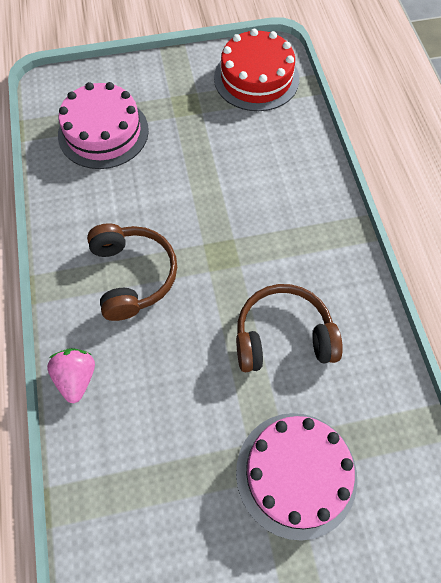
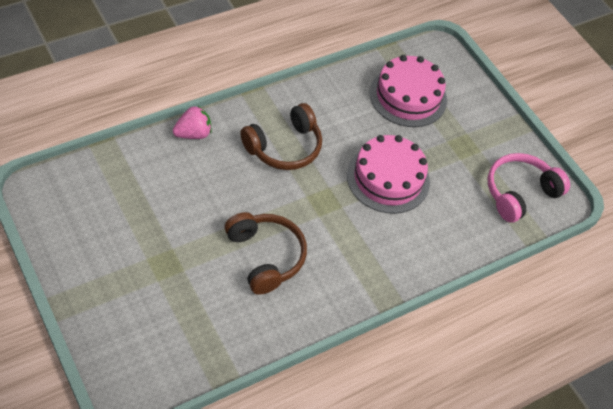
camera: 65 degrees right, 10 degrees down
(256, 78) = (519, 193): red cake -> pink headphones
(296, 474) = (158, 283): pink cake -> pink cake (388, 178)

